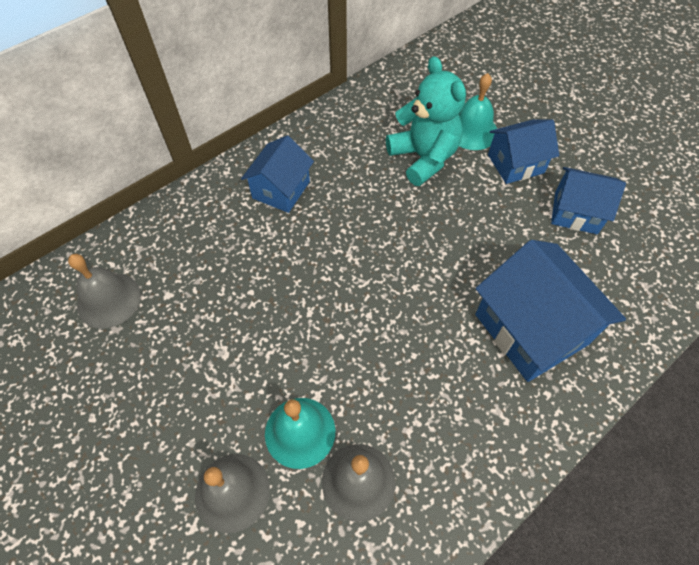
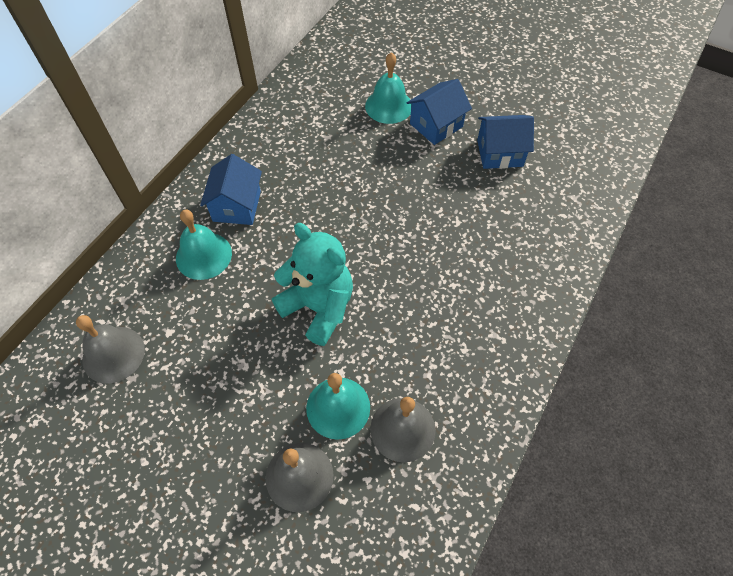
camera: 20 degrees left, 0 degrees up
(230, 229) = (203, 255): none -> turquoise bell
(423, 158) = (355, 141): turquoise teddy bear -> turquoise teddy bear (318, 307)
(531, 329) = (497, 260): blue house -> none

